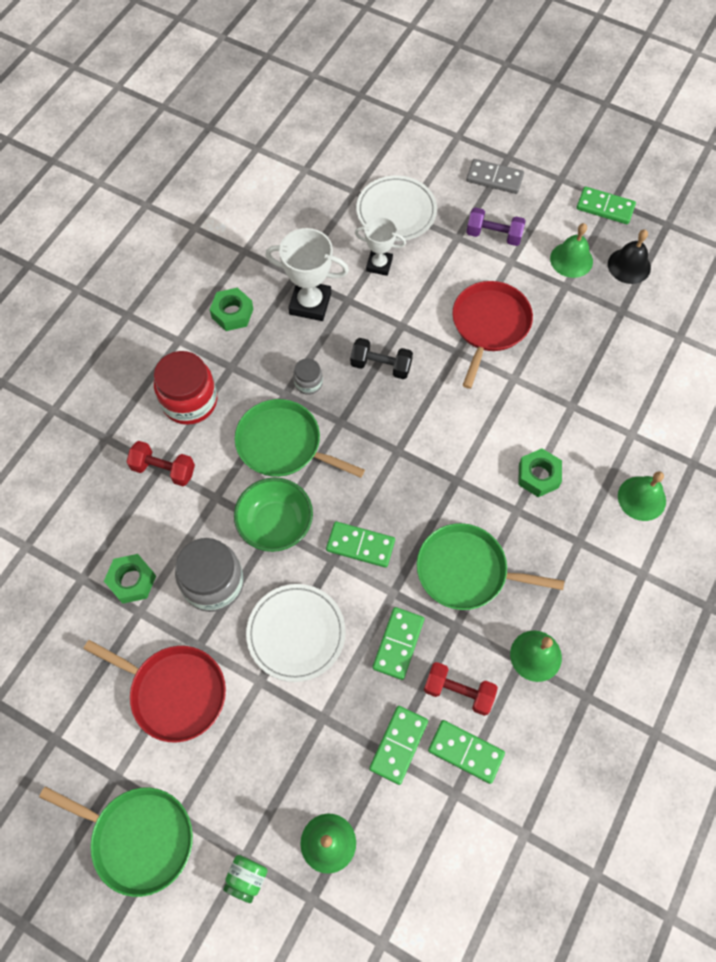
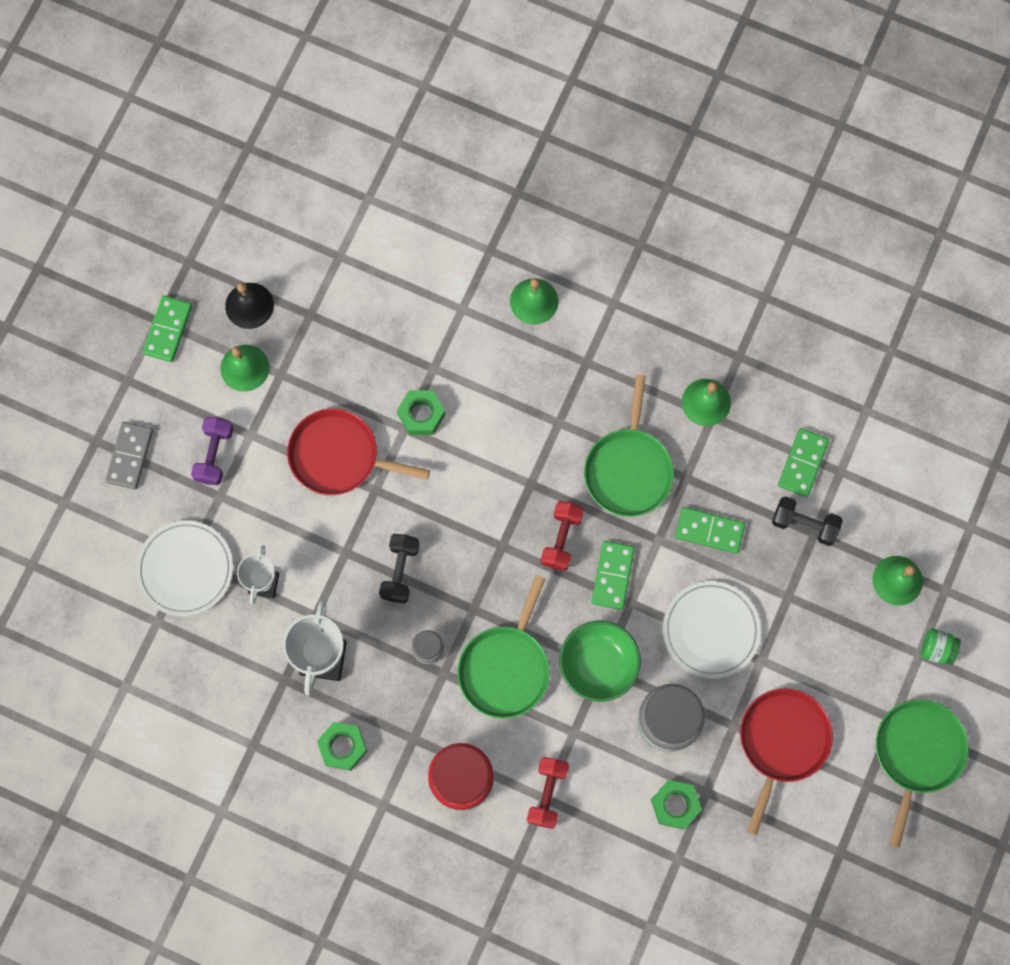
camera: 95 degrees left, 10 degrees up
(398, 745) = (804, 524): green domino -> black dumbbell
(458, 691) = (748, 472): red dumbbell -> red dumbbell (561, 539)
(538, 476) = (518, 401): green nut -> green nut (421, 414)

